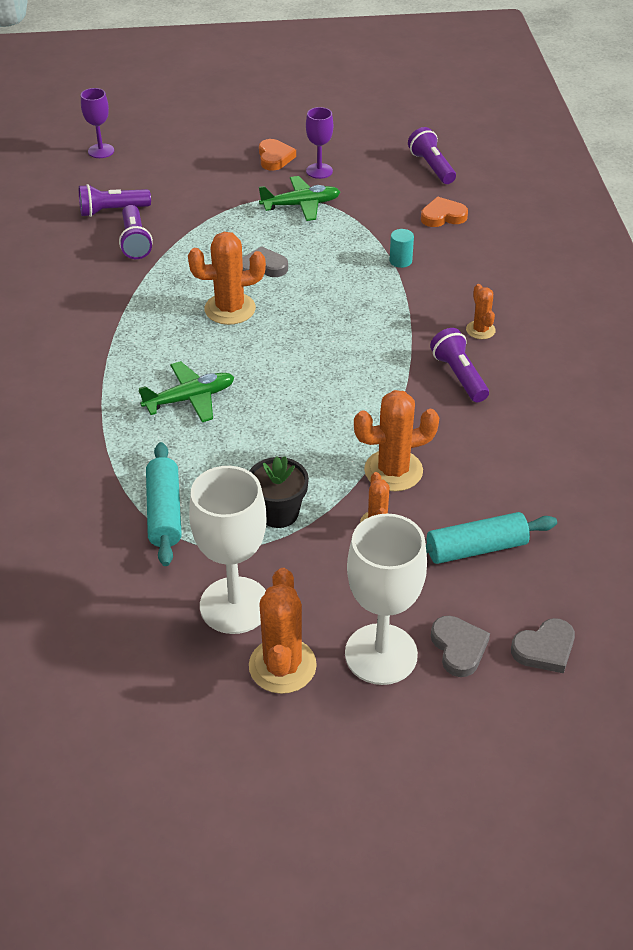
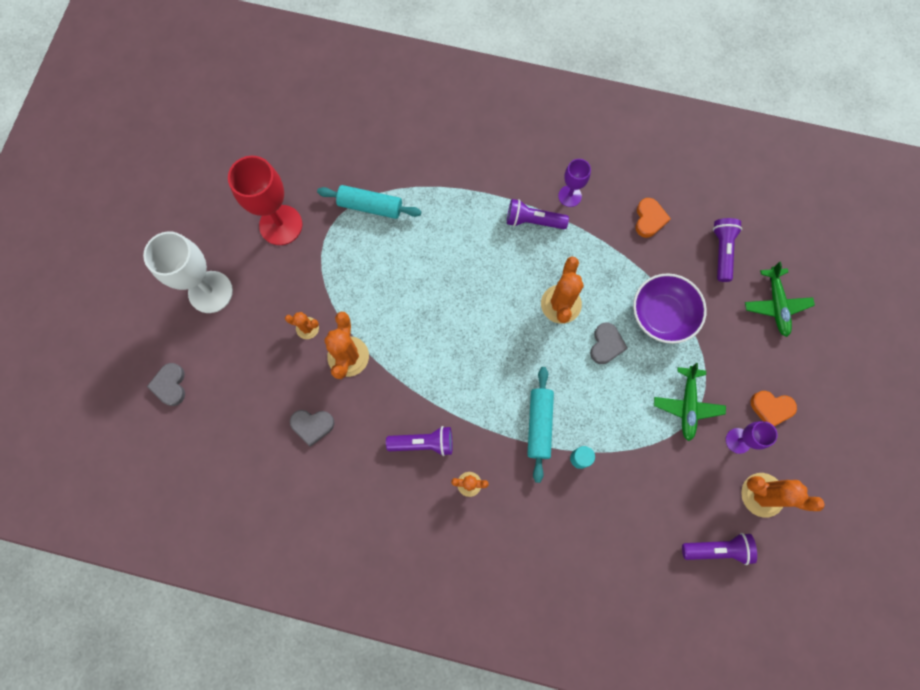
camera: 110 degrees right, 30 degrees up
(101, 151) = (820, 263): purple goblet -> purple goblet (569, 196)
(135, 242) = (671, 258): purple flashlight -> purple flashlight (533, 221)
(190, 398) = (469, 249): green plane -> green plane (776, 305)
(208, 237) = (662, 315): none -> purple bowl
(234, 605) = (281, 225): white goblet -> red goblet
(278, 513) = (341, 272): black flower pot -> none
(282, 666) = (227, 237): orange cactus -> orange cactus (762, 495)
(443, 216) = (633, 523): orange heart -> orange heart (649, 219)
(458, 648) = (194, 336): grey heart -> grey heart (312, 425)
(476, 548) = (260, 380): turquoise rolling pin -> turquoise rolling pin (539, 425)

